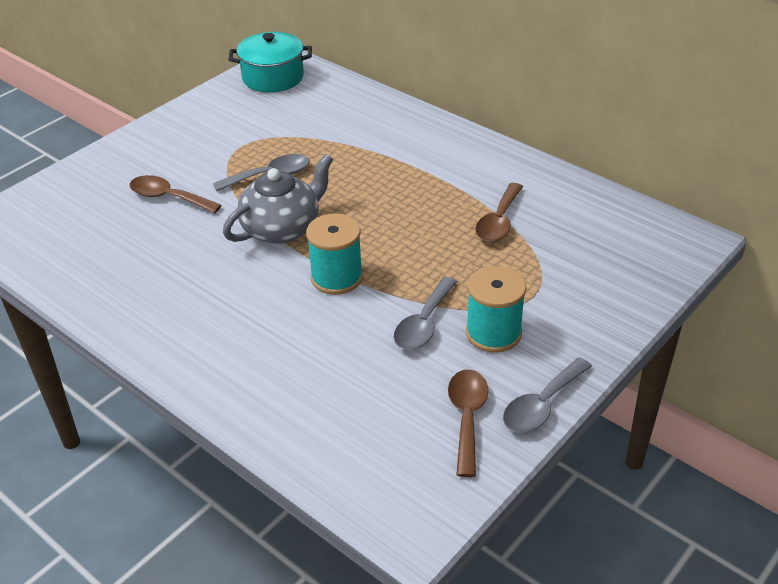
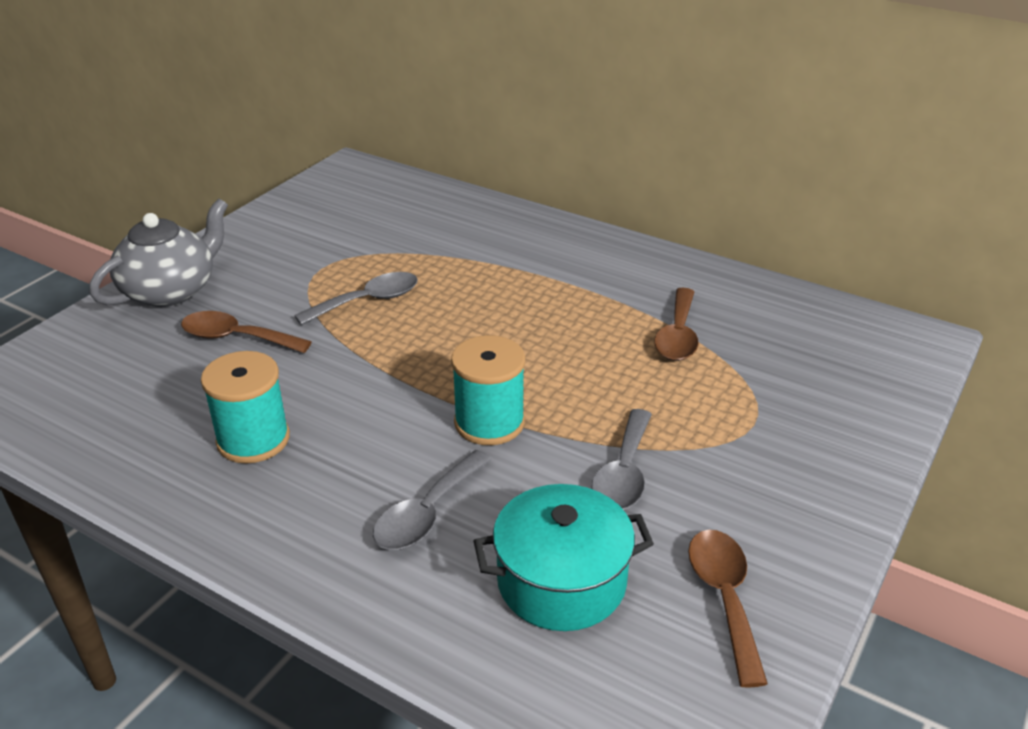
camera: 10 degrees left, 5 degrees down
(273, 77) = (344, 187): turquoise pot -> turquoise pot (561, 581)
(282, 228) = (399, 365): grey teapot -> grey teapot (171, 290)
(493, 333) = (720, 477): turquoise spool -> turquoise spool (253, 439)
(542, 405) = (818, 569): grey spoon -> grey spoon (427, 513)

